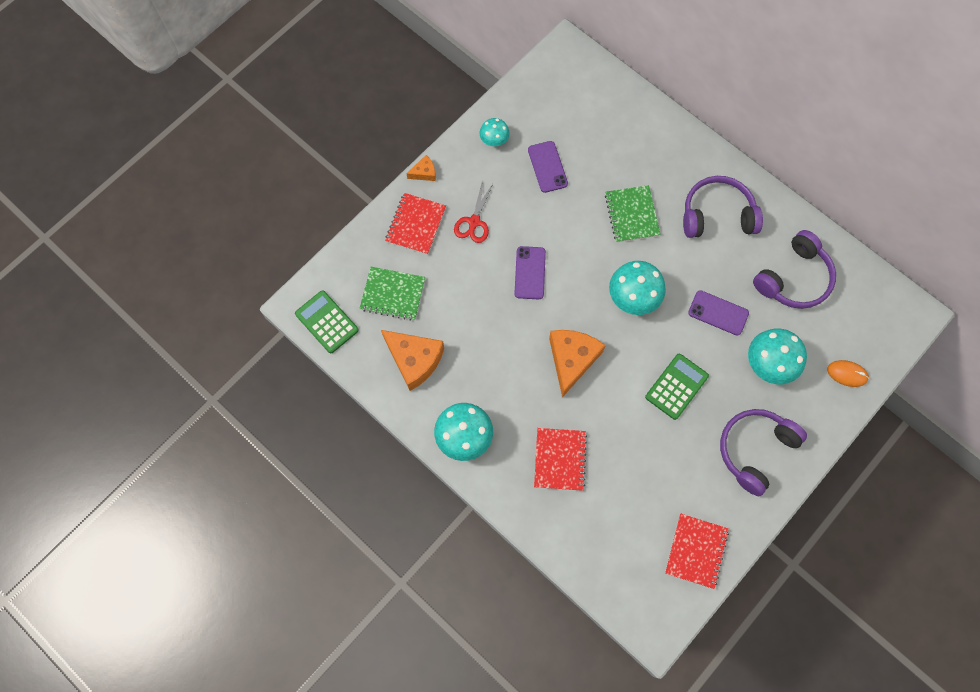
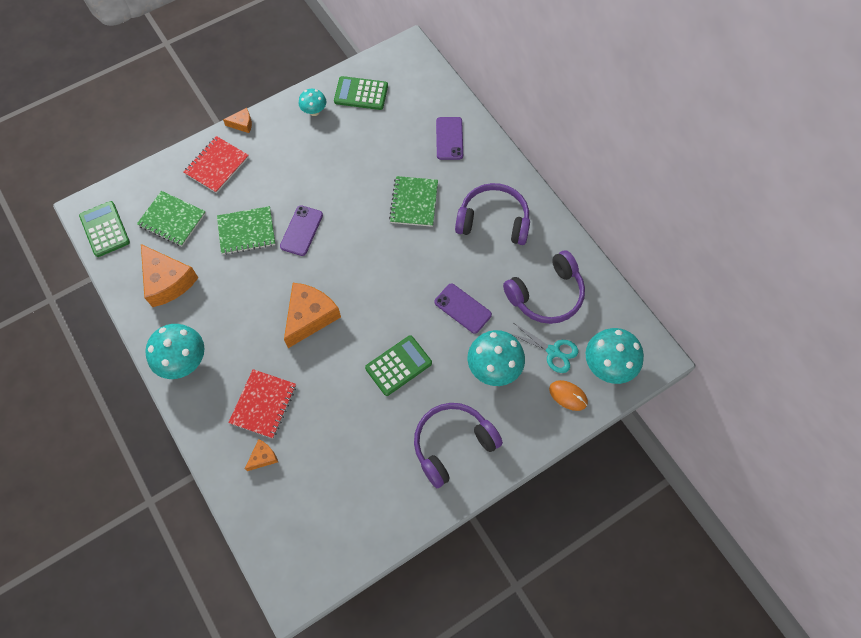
camera: 15 degrees right, 5 degrees down
(474, 222) = (269, 175): red scissors -> none
(474, 287) = (246, 231): none -> green notebook
(535, 110) = (361, 94): none -> green calculator
(547, 167) = (353, 144): purple phone -> purple phone (449, 138)
(579, 511) = (263, 457): none -> orange cheese
(633, 298) = (387, 276): turquoise mushroom -> turquoise mushroom (608, 365)
(696, 551) = (360, 526): red notebook -> none
(819, 334) = (553, 351): none -> turquoise scissors

